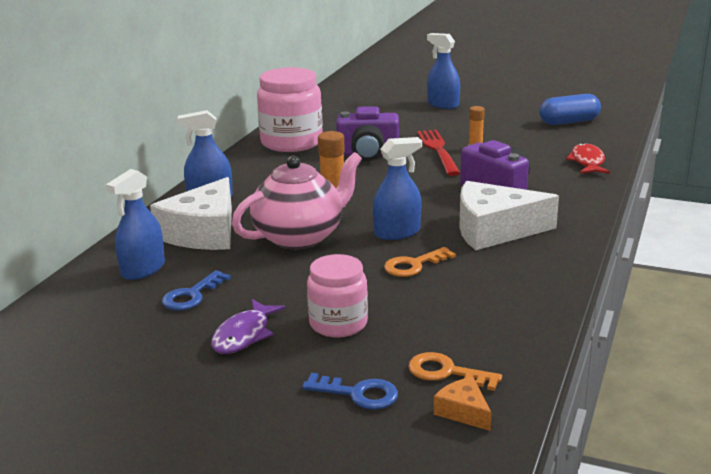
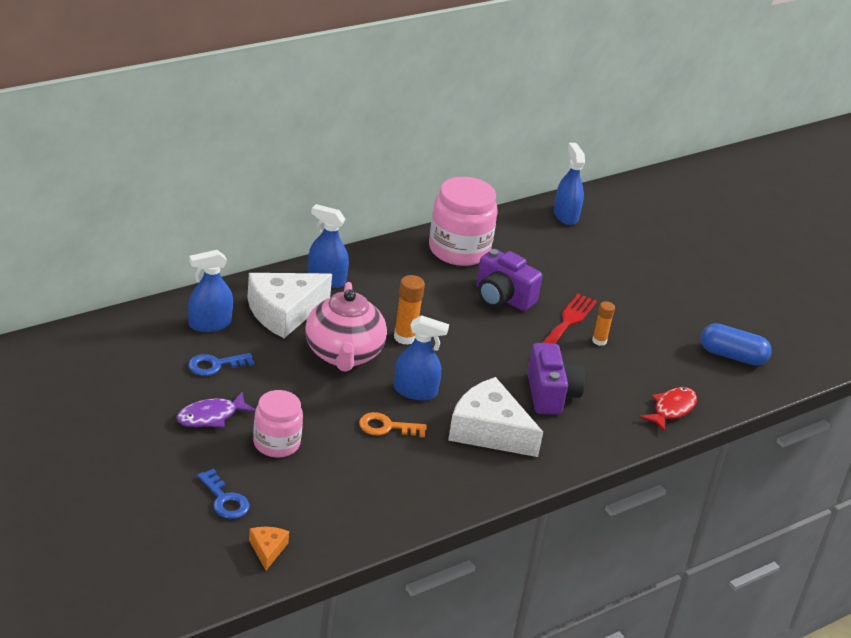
camera: 30 degrees right, 10 degrees up
(300, 237) = (343, 355): pink teapot -> pink teapot turned 90 degrees clockwise
(443, 105) = (650, 272): blue spray bottle -> blue spray bottle (565, 215)
(446, 372) = (293, 519): orange key -> none

